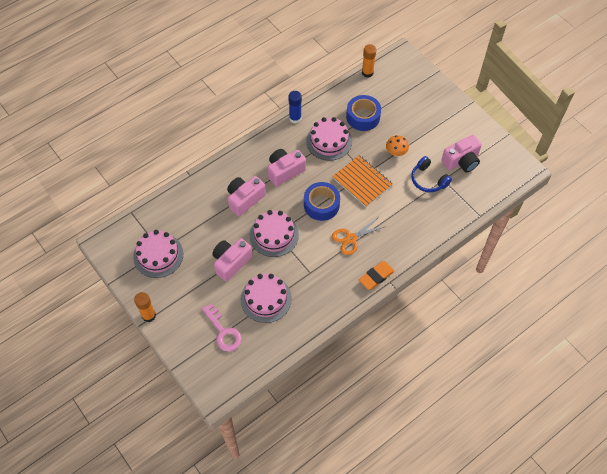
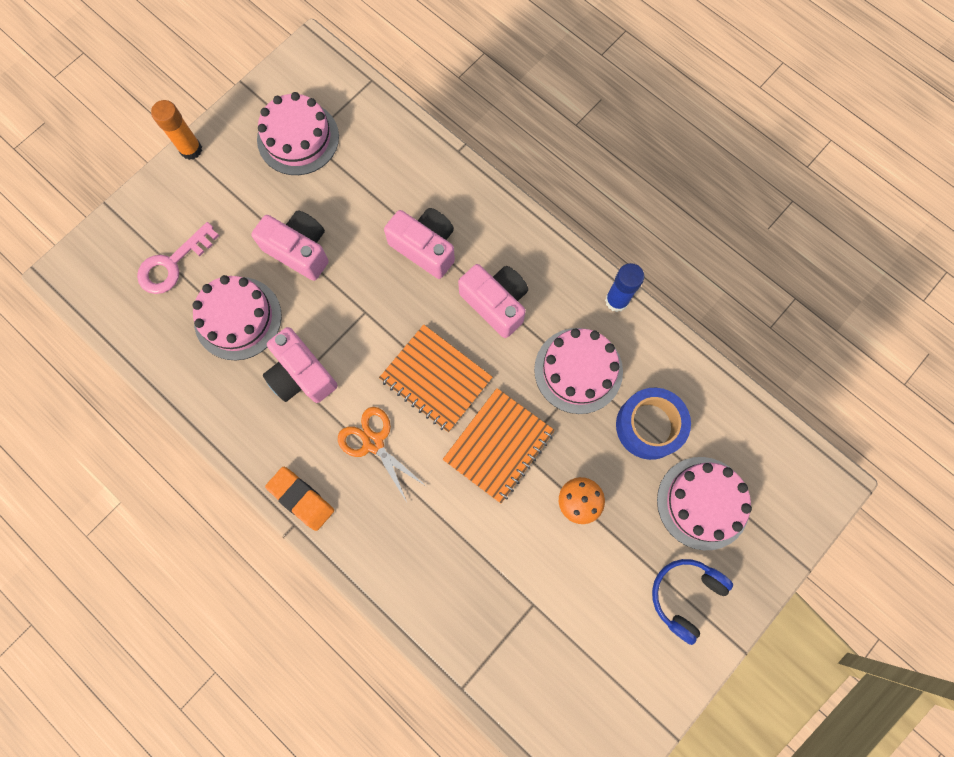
camera: 80 degrees right, 15 degrees up
(274, 235) = (361, 308): pink cake -> pink cake (703, 503)
(321, 205) = (435, 379): blue tape -> orange notebook
(367, 73) = (761, 419): orange glue stick -> none
(428, 180) = (526, 573): blue headphones -> blue headphones (684, 595)
(461, 161) = (585, 639): pink camera -> pink camera (301, 374)

